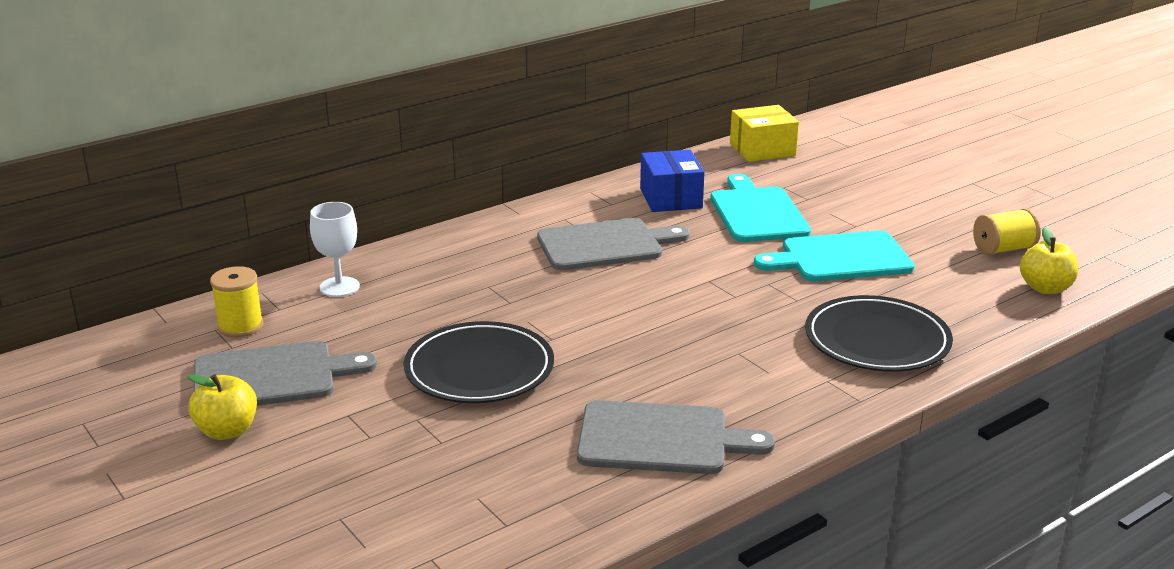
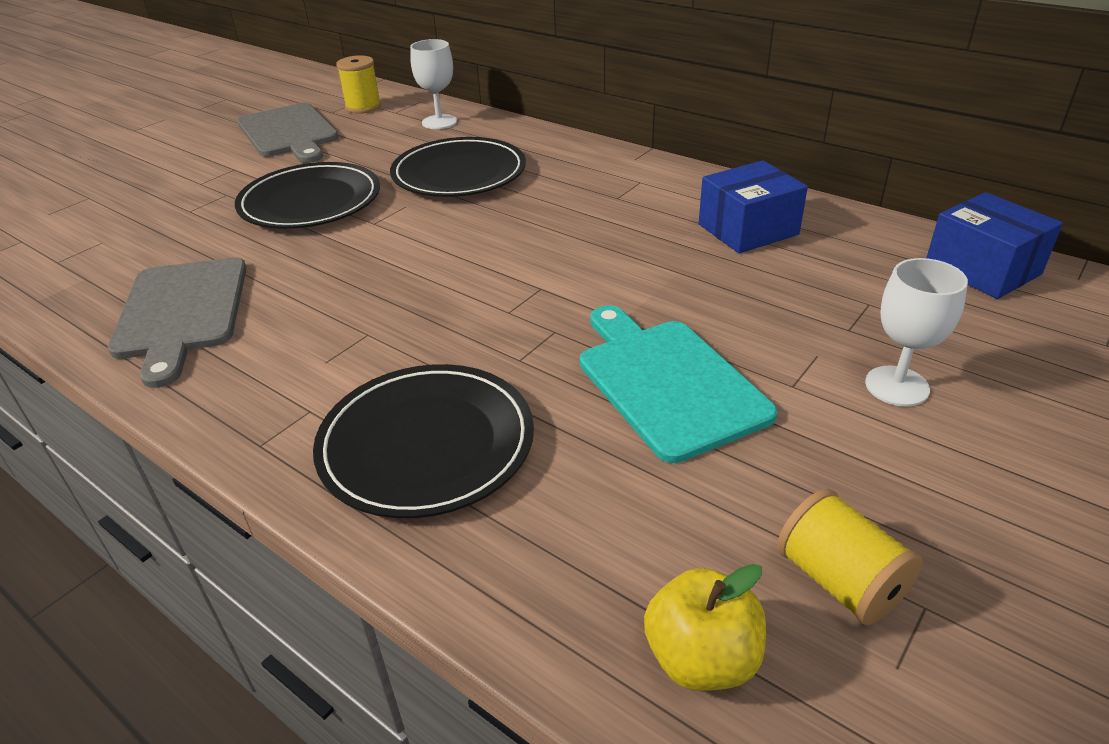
camera: 75 degrees right, 10 degrees up
(227, 431) = (212, 137): yellow apple -> none
(480, 290) = (459, 173): none -> black plate
(605, 245) = (592, 213): grey cutting board -> none
(757, 212) = (761, 294): turquoise cutting board -> none
(762, 150) = (982, 269): yellow box -> blue box
(866, 201) = (897, 386): none -> white goblet

